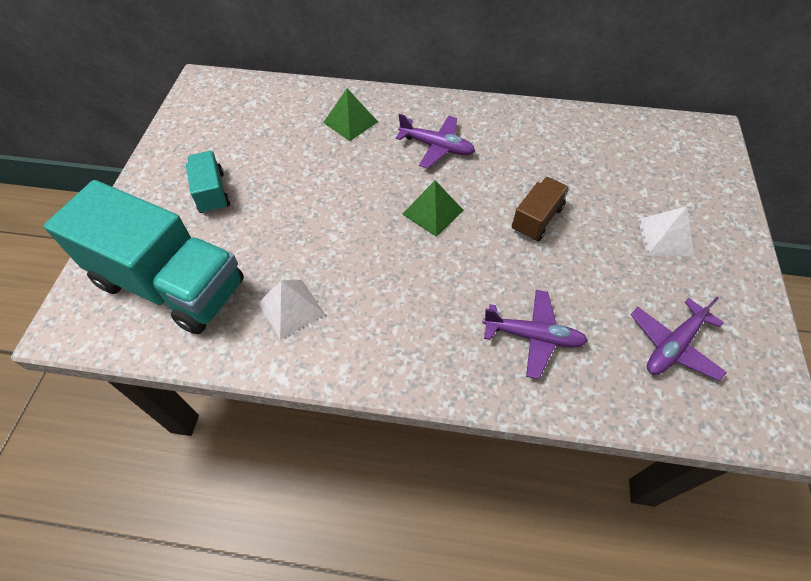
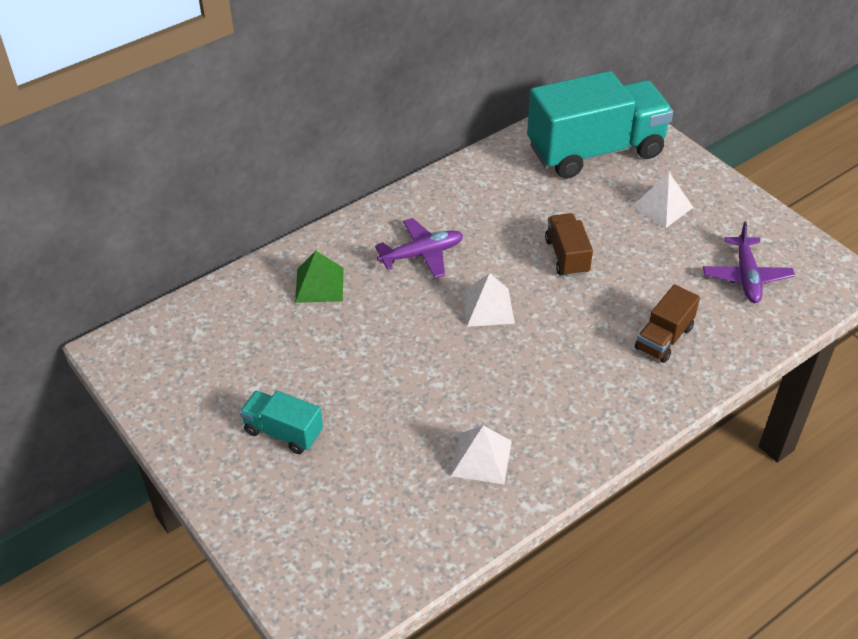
camera: 45 degrees left, 10 degrees down
(170, 284) = (360, 523): turquoise truck -> turquoise truck (595, 151)
(432, 212) = (487, 307): green pyramid -> white pyramid
(533, 336) = (664, 338): purple plane -> brown truck

